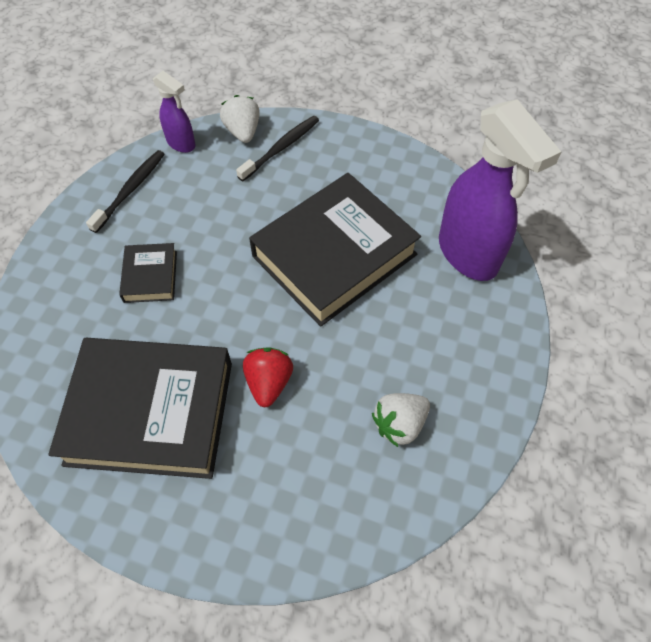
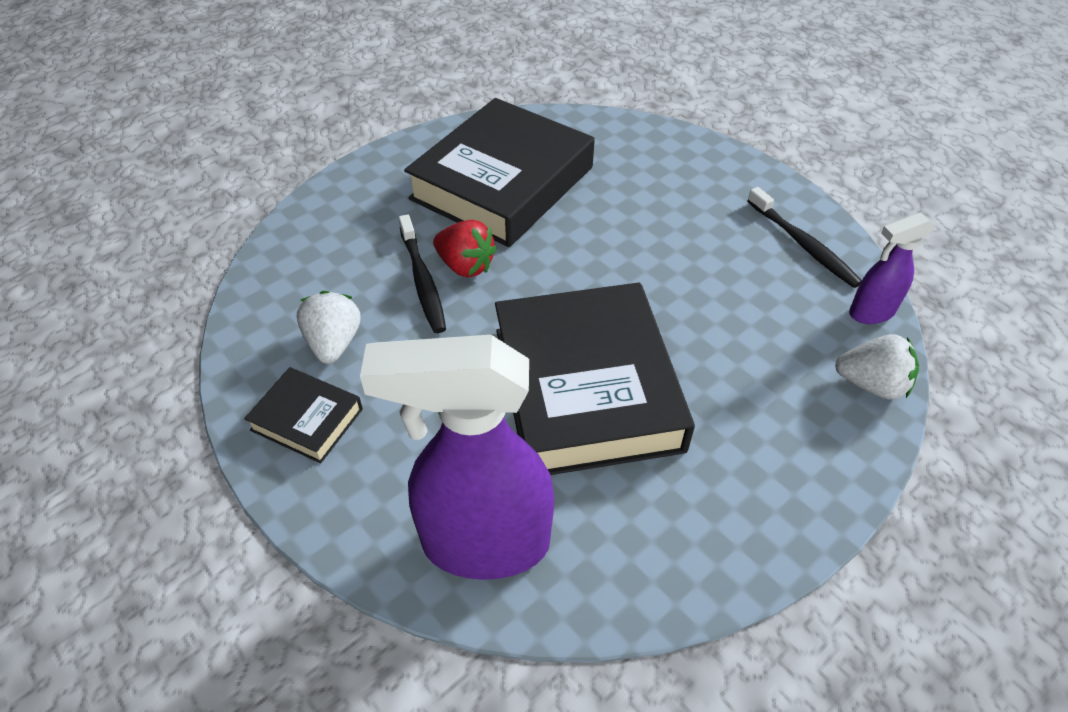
camera: 120 degrees right, 10 degrees down
(150, 276) = (660, 225): black book -> black book (307, 419)
(281, 148) = (816, 414): black toothbrush -> black toothbrush (422, 280)

